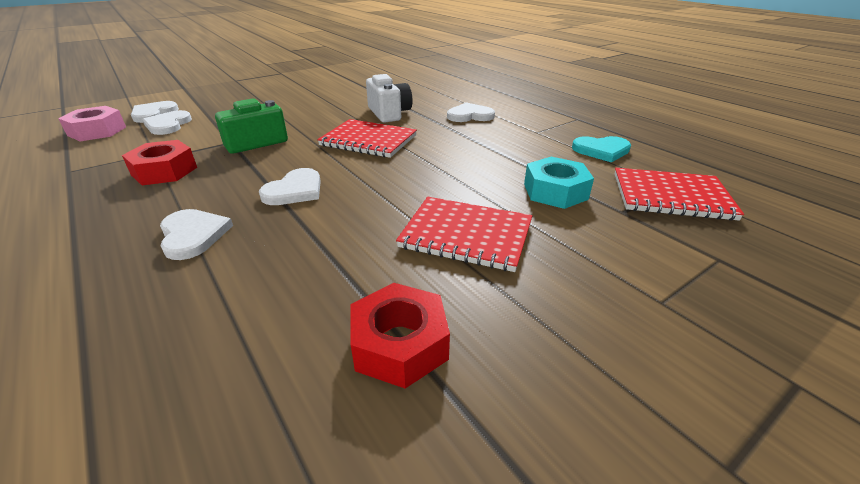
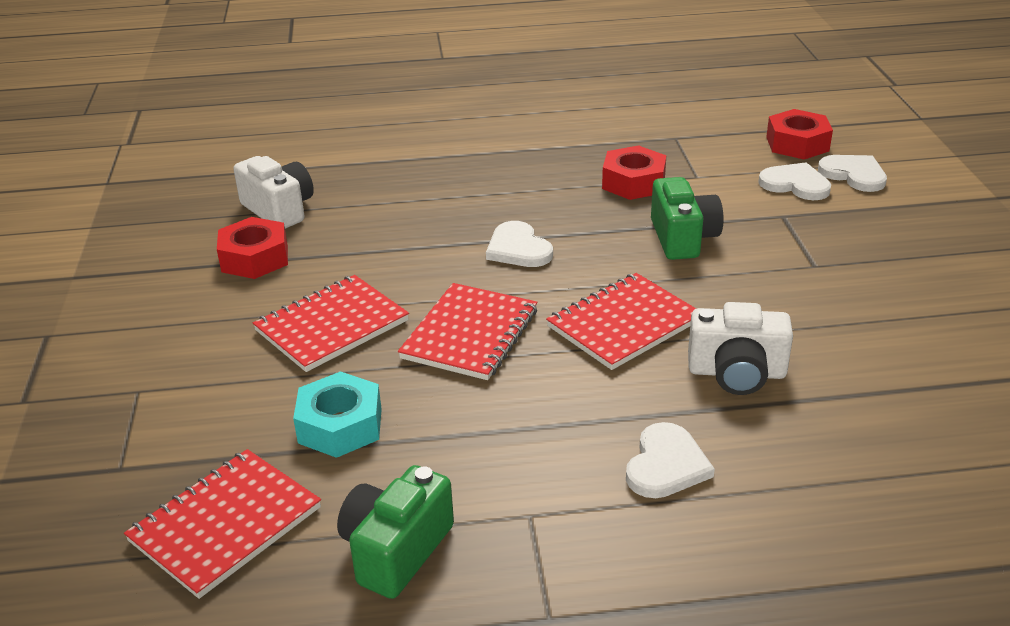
camera: 120 degrees right, 0 degrees up
(97, 131) = (797, 144): pink nut -> red nut
(193, 235) = (479, 194): white heart -> none
(263, 390) = (279, 210): none -> white camera
(421, 178) = (470, 334): none -> red notebook
(601, 150) = (396, 550): turquoise heart -> green camera

